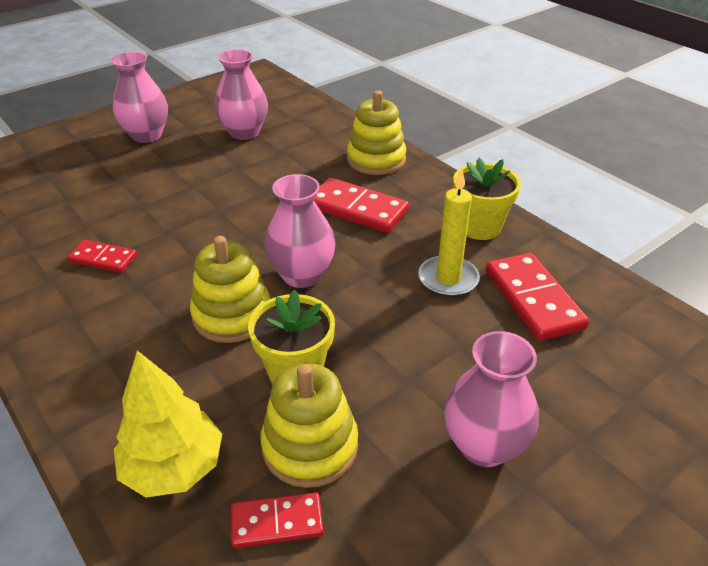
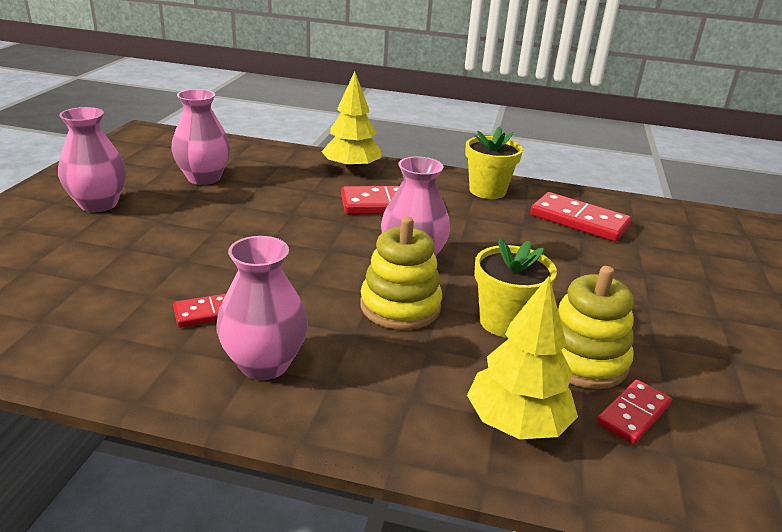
camera: 40 degrees left, 10 degrees down
(376, 159) = (351, 169): yellow stacking toy -> yellow tree
(448, 279) = (514, 227): yellow candle -> none
(484, 446) = (671, 309): pink vase -> pink vase (264, 364)

